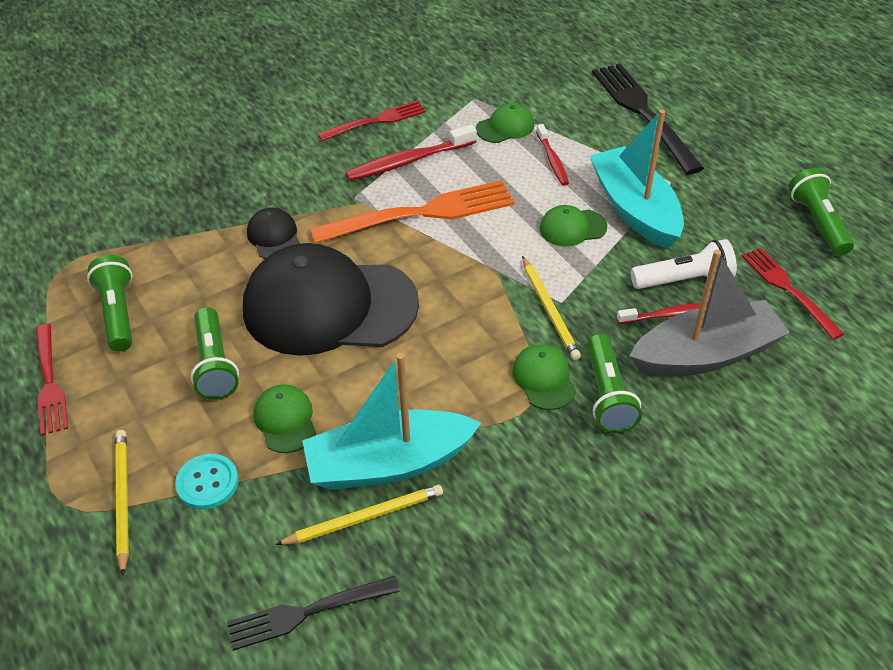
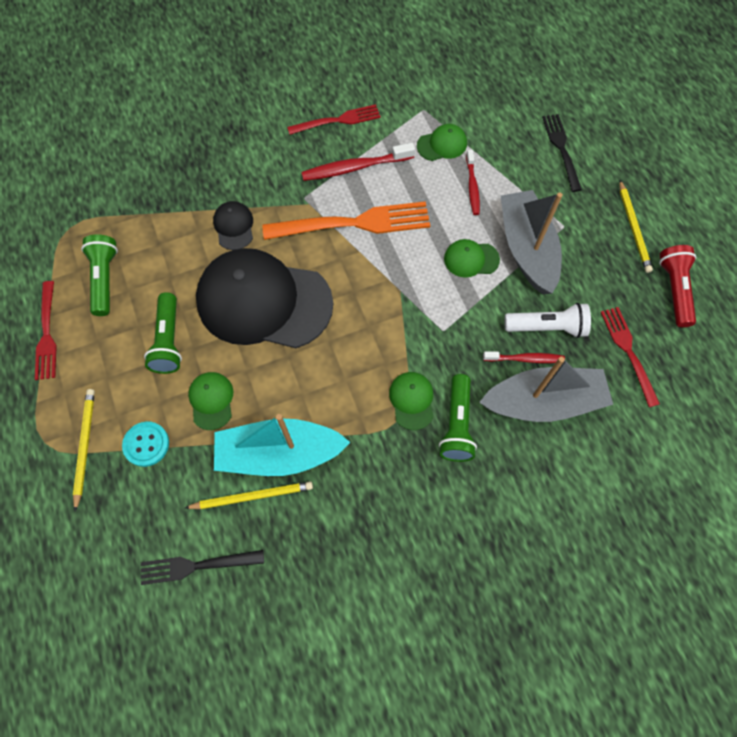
camera: 10 degrees right, 20 degrees up
(549, 310) = (432, 337): yellow pencil -> yellow pencil (633, 228)
(635, 209) = (526, 249): turquoise boat -> grey boat
(643, 113) = (561, 149): black fork -> black fork, size x0.60
(817, 223) = (674, 290): green flashlight -> red flashlight

